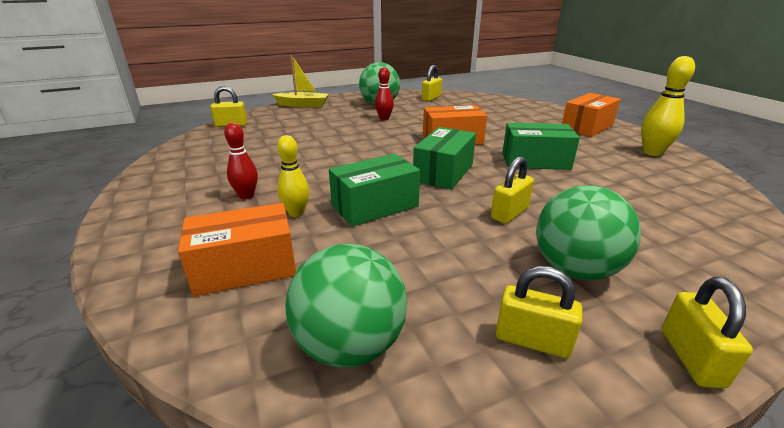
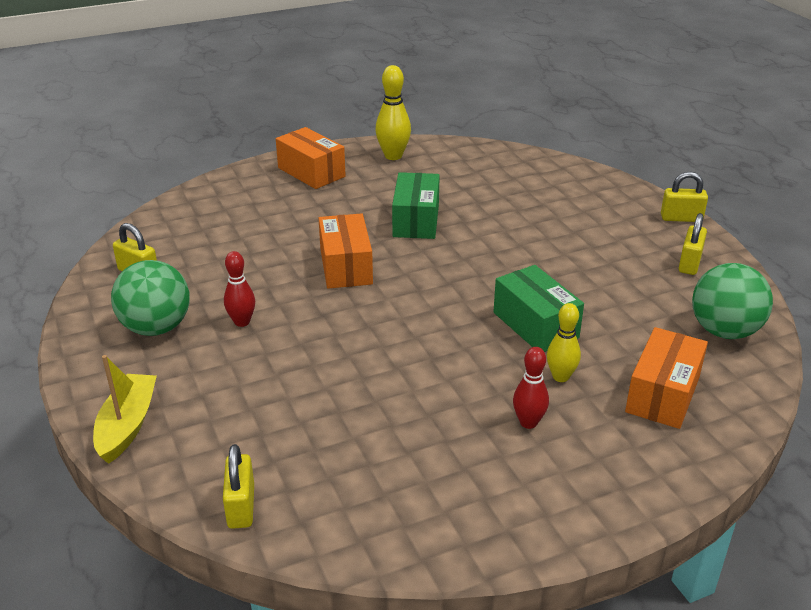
camera: 90 degrees left, 5 degrees up
(245, 267) = (662, 394): orange box -> orange box turned 45 degrees clockwise
(443, 172) = (450, 279): green box -> none
(509, 213) = (535, 251): yellow padlock -> none
(575, 269) = (611, 236): green ball -> none

